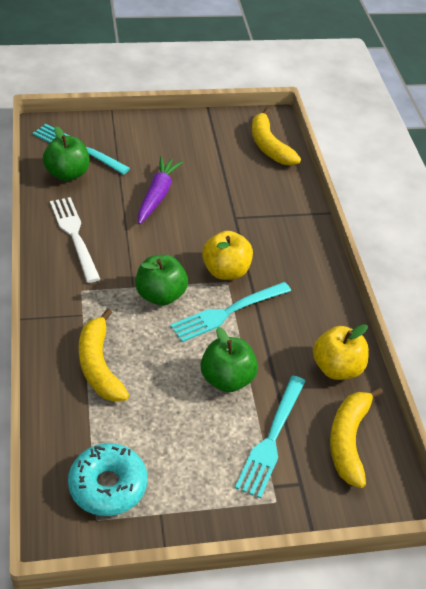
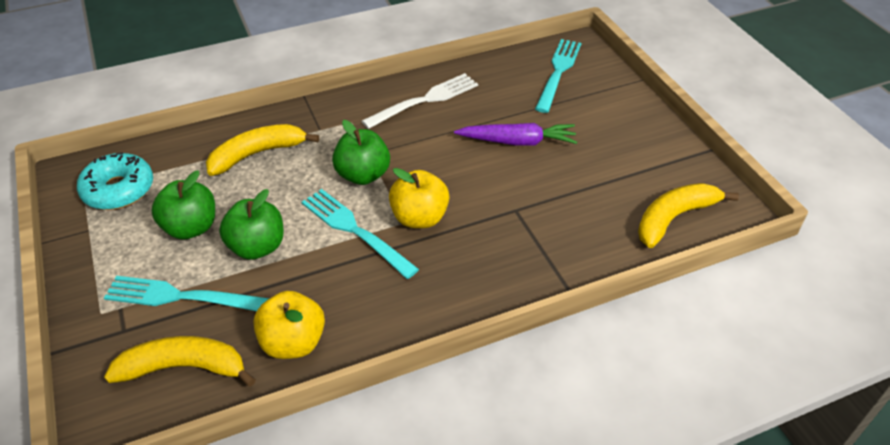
camera: 80 degrees right, 0 degrees up
(67, 174) = (514, 75): green apple -> green apple (191, 227)

